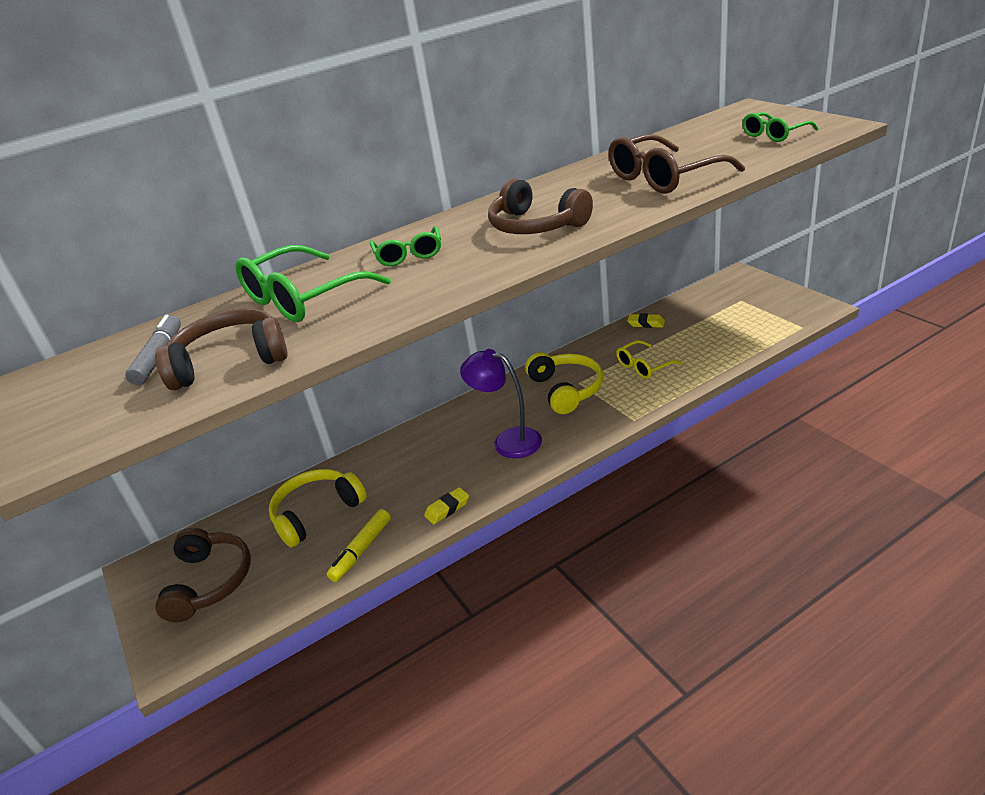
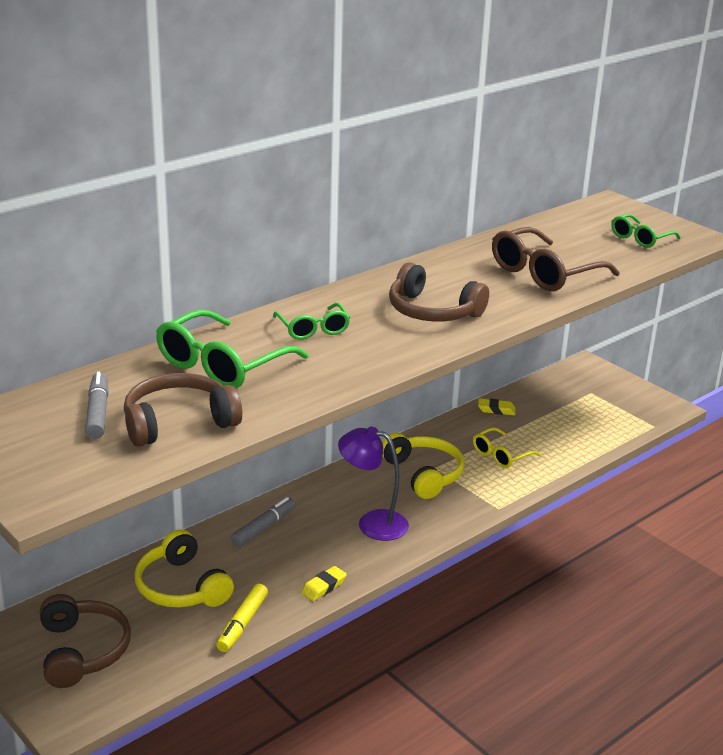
camera: 15 degrees left, 5 degrees down
(316, 513) = (181, 587): yellow headphones -> yellow headphones turned 75 degrees counterclockwise
(406, 450) = (264, 528): none -> grey marker

